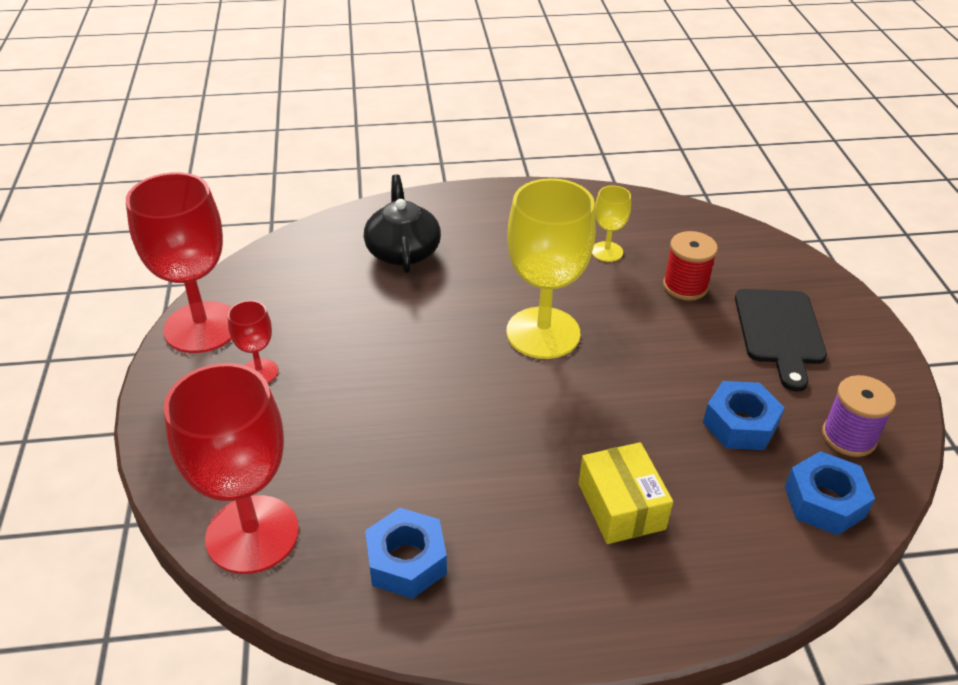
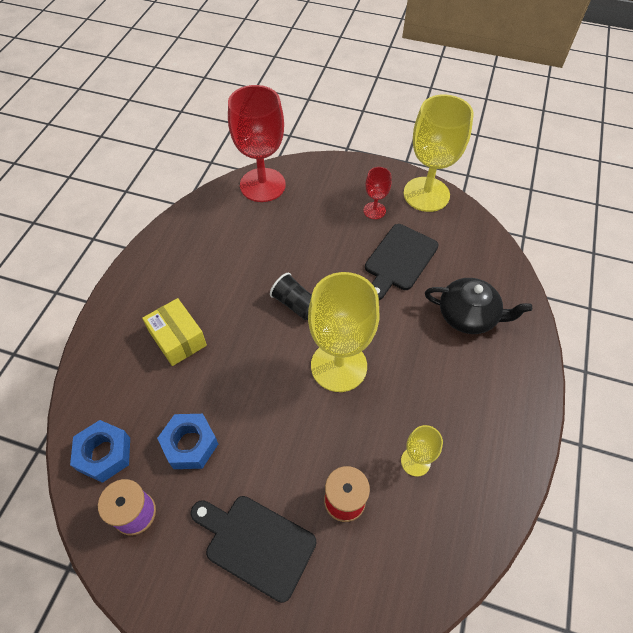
camera: 115 degrees right, 15 degrees up
(202, 327) = (426, 194): red goblet -> yellow goblet
(346, 324) = (399, 260): none -> black cutting board
(406, 561) = (209, 234): blue nut -> none
(480, 400) = (296, 304): none -> black cup
(621, 506) = (178, 339): yellow box -> yellow box turned 45 degrees clockwise

